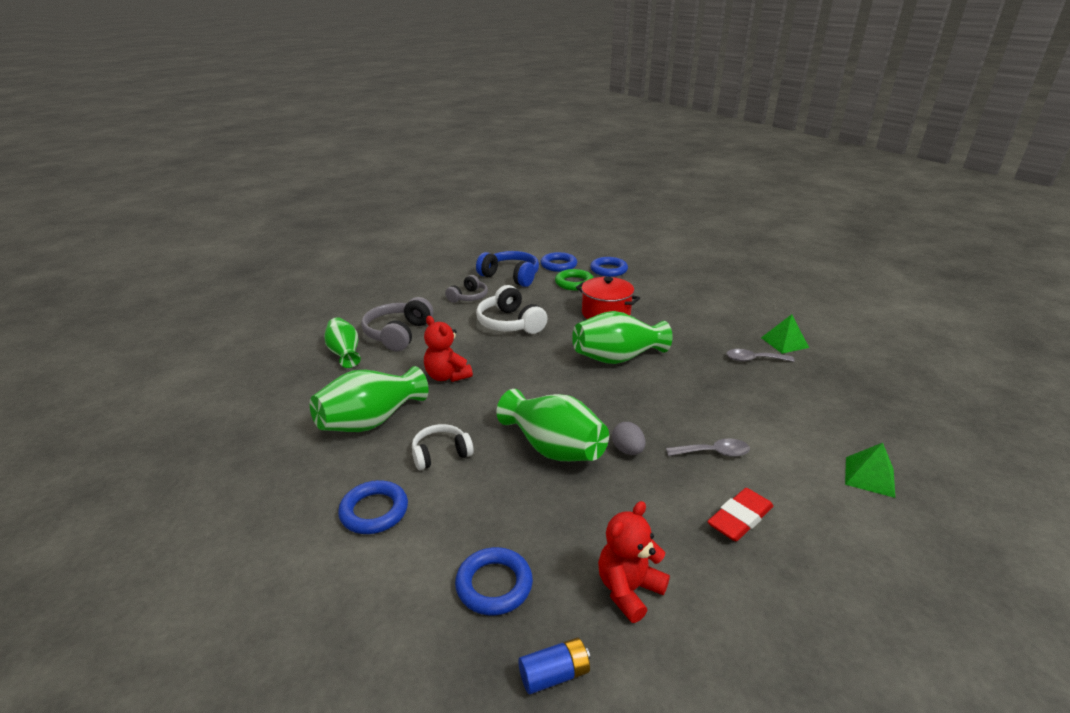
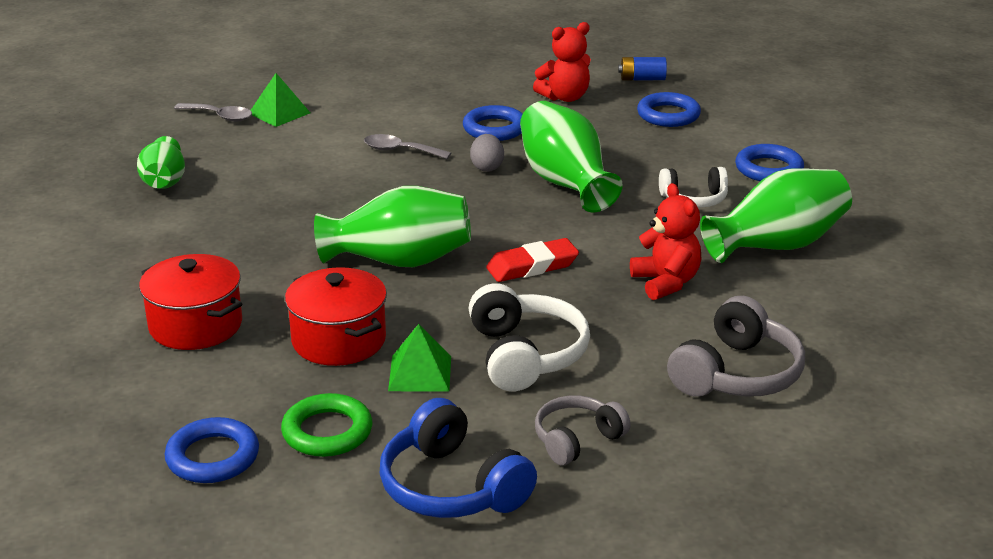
camera: 160 degrees left, 0 degrees up
(345, 353) = (831, 353): green vase -> green vase (164, 182)
(558, 265) = (311, 503): blue ring -> blue ring (494, 129)
(680, 307) = (196, 325): none -> red pot
(739, 518) = (434, 112): red eraser -> red eraser (532, 266)
(753, 359) = (214, 223): grey spoon -> grey spoon (219, 116)
(784, 342) = (132, 236): green pyramid -> green pyramid (420, 373)

